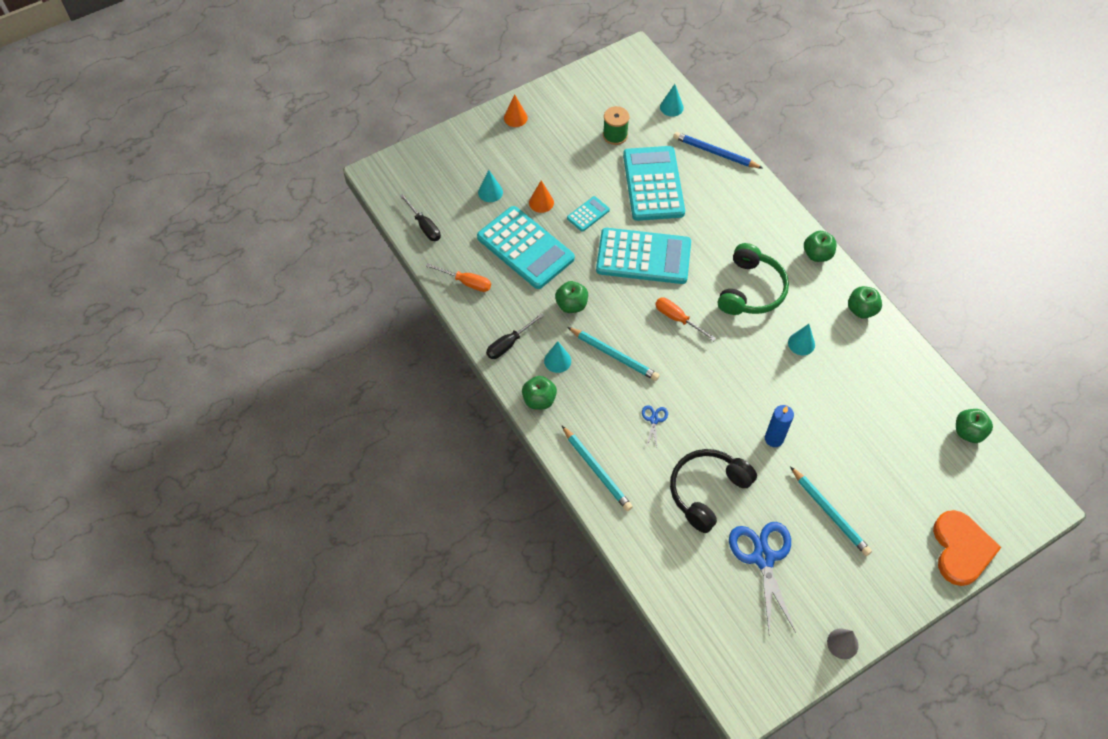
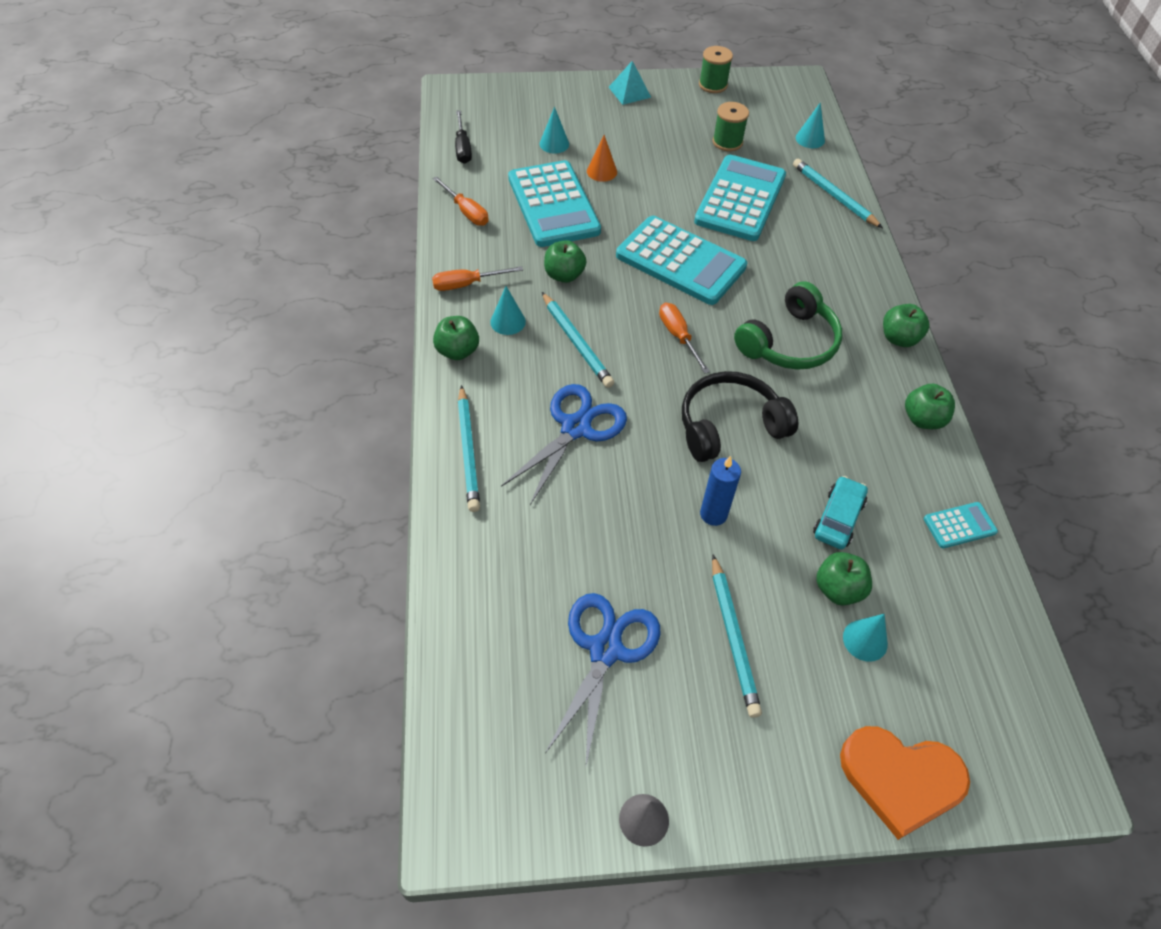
camera: 25 degrees right, 5 degrees down
(509, 344) = (467, 284): black screwdriver -> orange screwdriver
(515, 118) = (629, 92): orange cone -> turquoise pyramid
(573, 84) = (713, 85): none -> green spool
(588, 214) = (645, 200): turquoise calculator -> turquoise calculator (959, 525)
(654, 420) = (575, 428): blue scissors -> blue scissors, size x2.21
(707, 491) = (586, 535): black headphones -> black headphones (729, 425)
(715, 152) = (834, 195): blue pencil -> turquoise pencil
(801, 343) = (818, 423): turquoise cone -> turquoise cone (865, 640)
(847, 405) = (838, 518): none -> turquoise car
(961, 549) = (901, 779): orange heart -> orange heart turned 75 degrees clockwise
(968, 432) = (997, 627): green apple -> green apple (838, 589)

